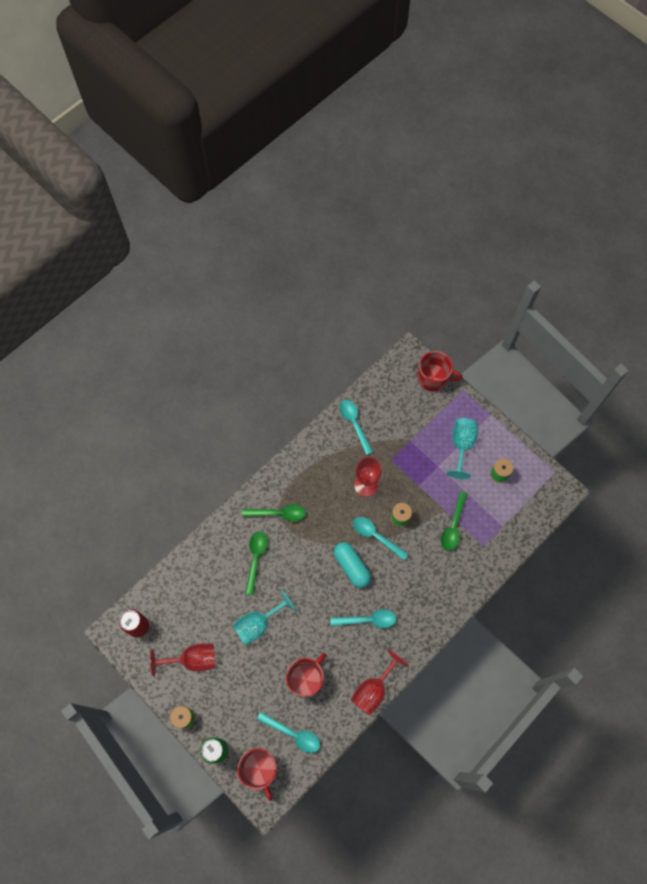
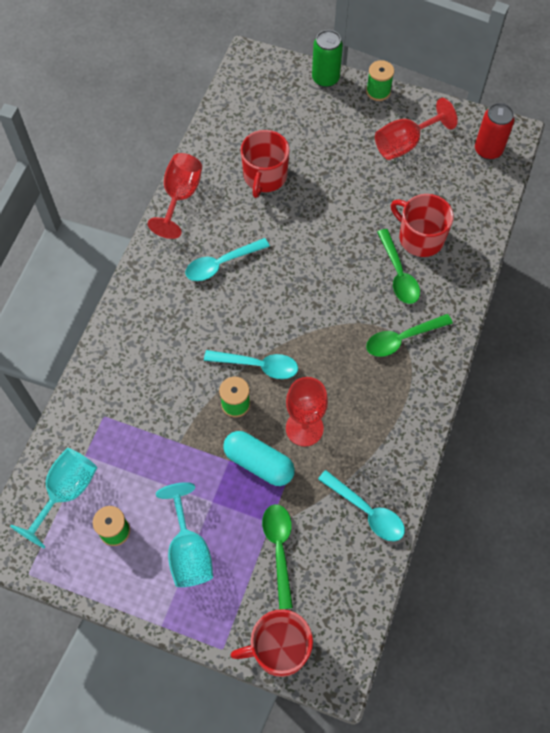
camera: 155 degrees right, 5 degrees down
(258, 624) = (352, 206): turquoise goblet -> turquoise goblet (66, 492)
(259, 769) = (270, 80): red mug -> red mug (420, 237)
(293, 734) = (252, 122): turquoise spoon -> none
(352, 566) = (271, 315): turquoise capsule -> turquoise capsule (259, 463)
(453, 525) = (156, 425): green spoon -> green spoon (279, 549)

